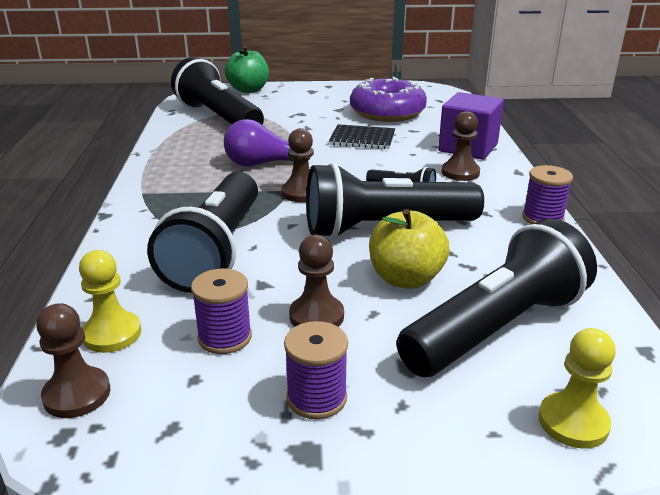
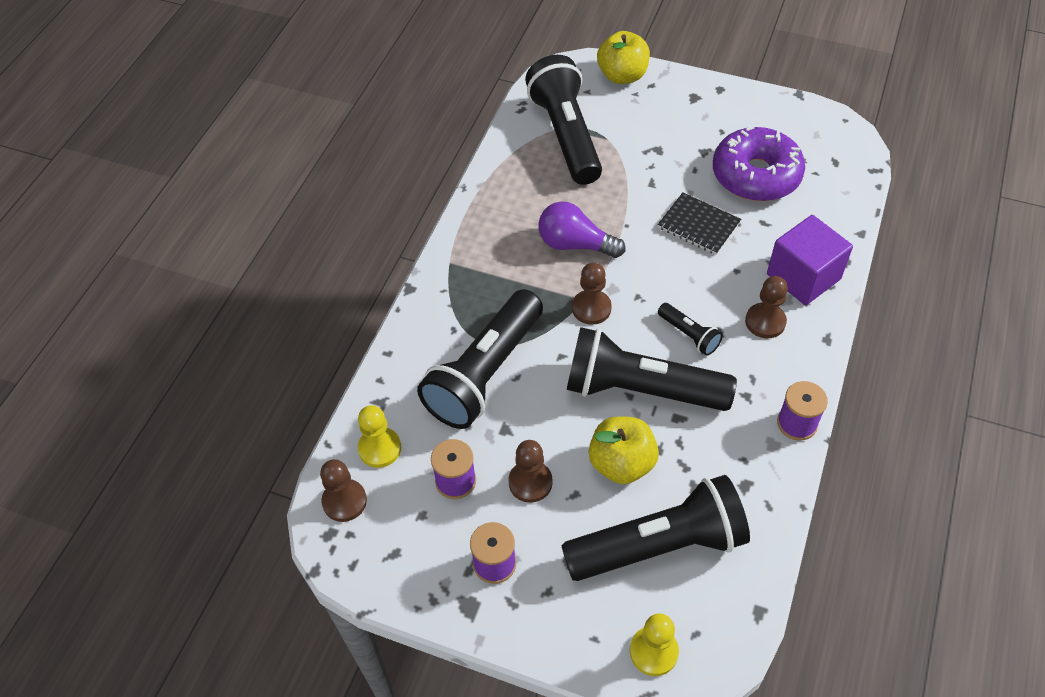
camera: 25 degrees right, 25 degrees up
(248, 90) = (622, 76): green apple -> yellow apple

